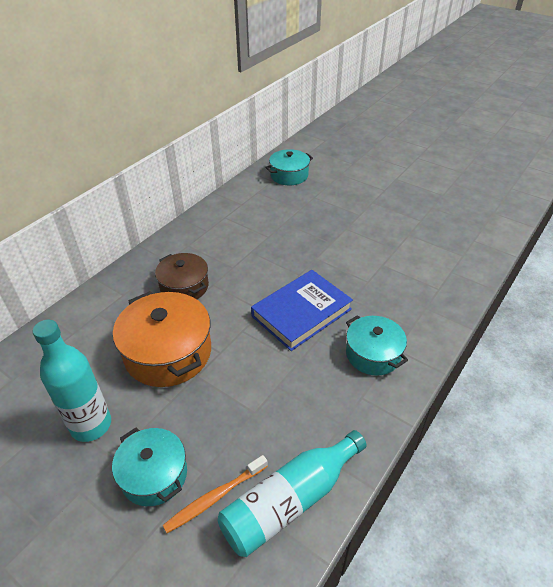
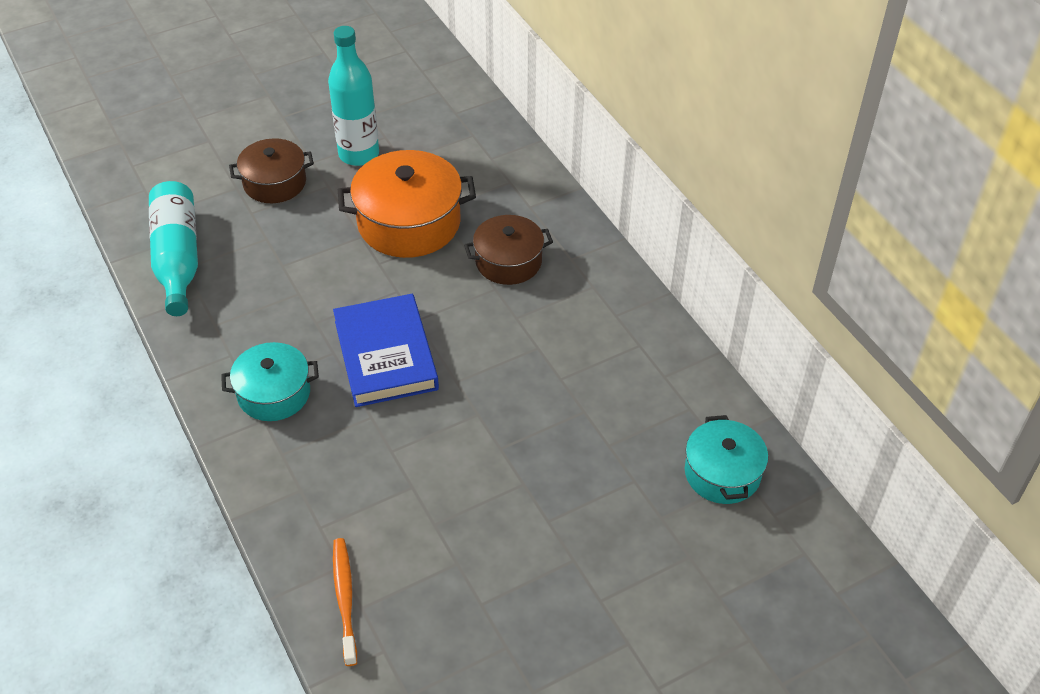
camera: 115 degrees right, 5 degrees up
(154, 475) = (275, 183): turquoise pot -> brown pot
(215, 497) = (222, 214): orange toothbrush -> orange toothbrush (345, 599)

